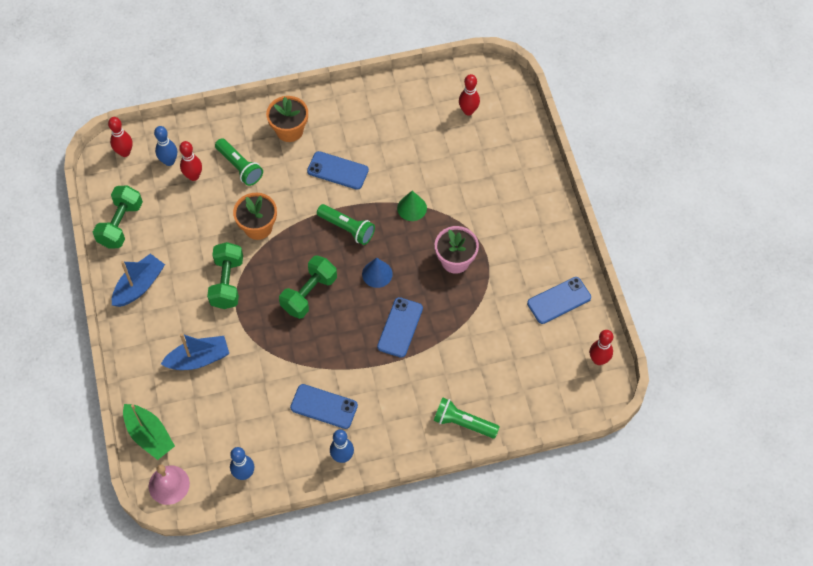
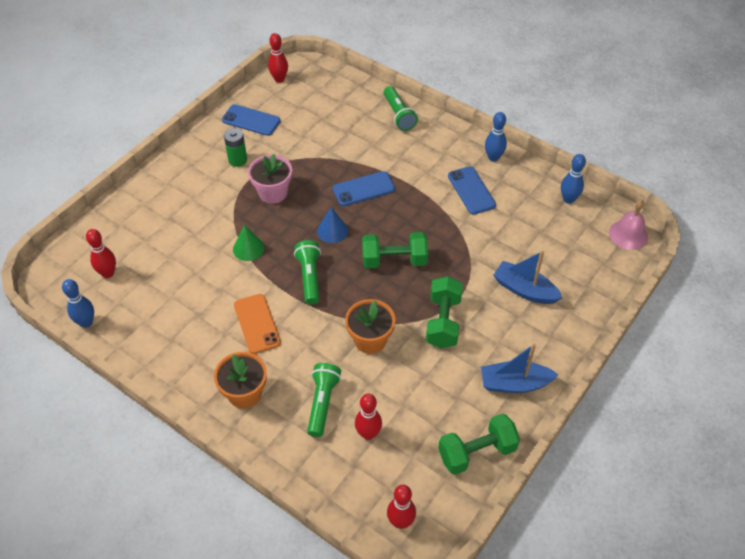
camera: 130 degrees left, 10 degrees down
(149, 435) = (613, 273): green boat -> none
(169, 161) = (372, 470): blue bowling pin -> blue bowling pin (86, 322)
(227, 283) = (443, 322): green dumbbell -> green dumbbell turned 45 degrees counterclockwise
(337, 171) = (257, 323): blue phone -> orange phone
(516, 260) = (237, 160): none -> green battery

